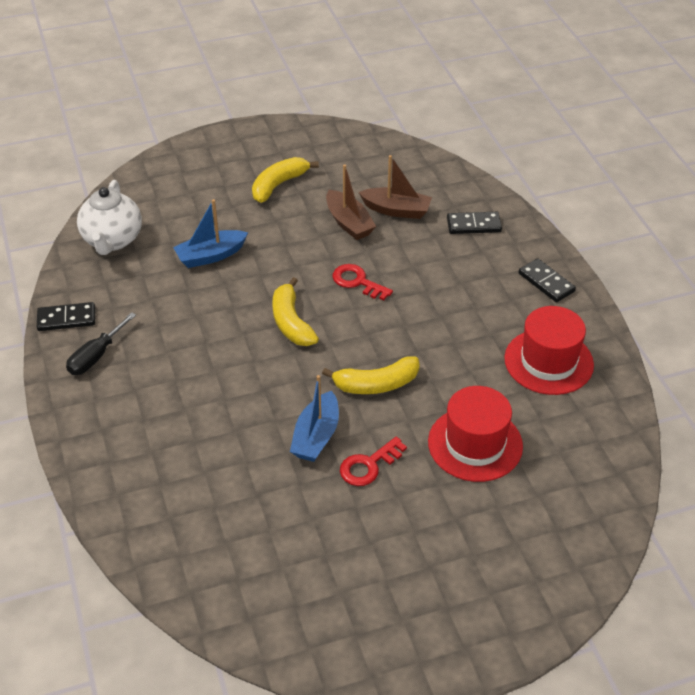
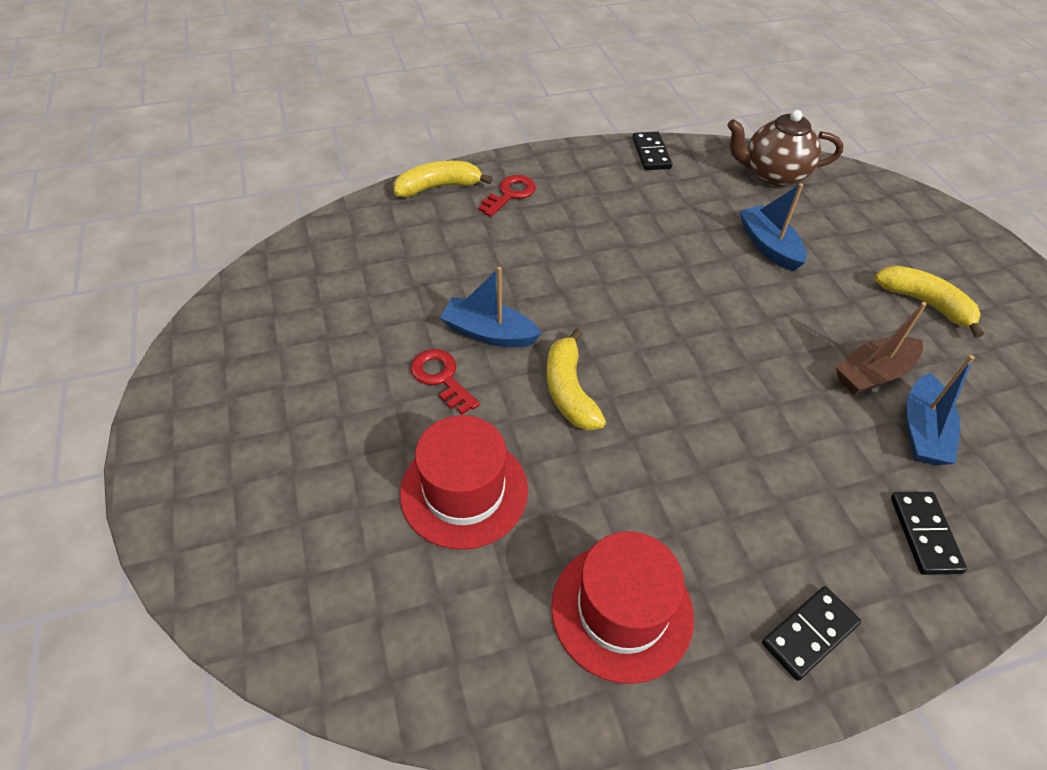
camera: 90 degrees right, 5 degrees up
(96, 356) = (602, 174): black screwdriver -> none
(112, 240) = (773, 175): white teapot -> brown teapot
(291, 322) = (668, 314): yellow banana -> yellow banana (438, 187)
(357, 282) = (754, 379): red key -> red key (510, 194)
(396, 210) = (922, 431): brown boat -> blue boat

